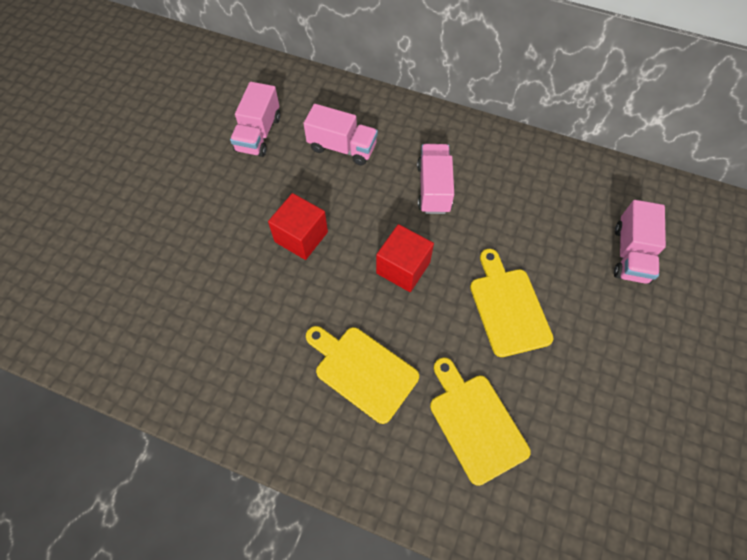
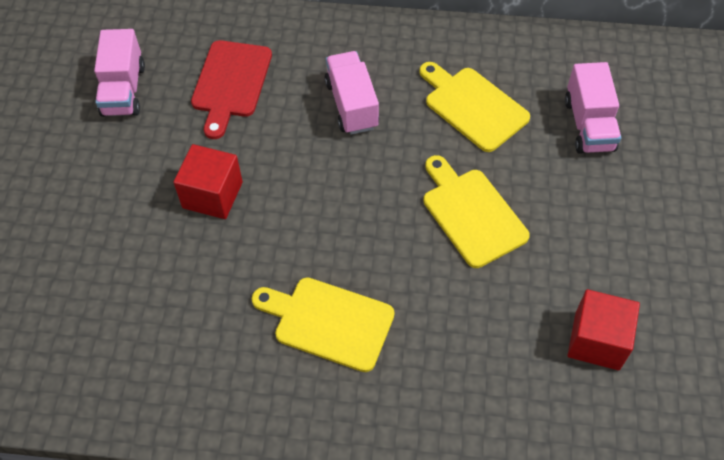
camera: 15 degrees left, 5 degrees down
(342, 147) = (230, 83): pink truck -> red cutting board
(403, 268) = (342, 200): red cube -> red cube (597, 341)
(475, 422) = (469, 343): yellow cutting board -> yellow cutting board (473, 106)

